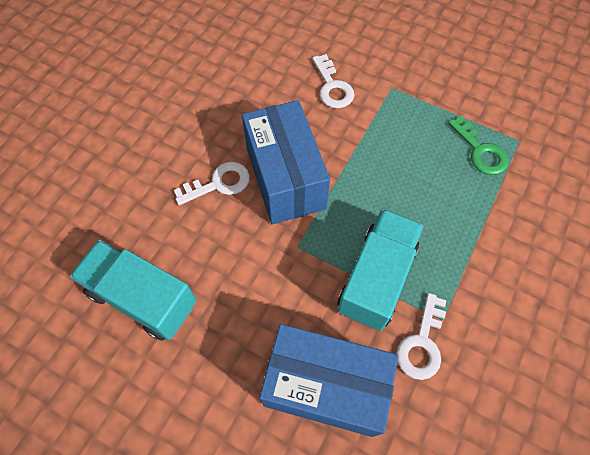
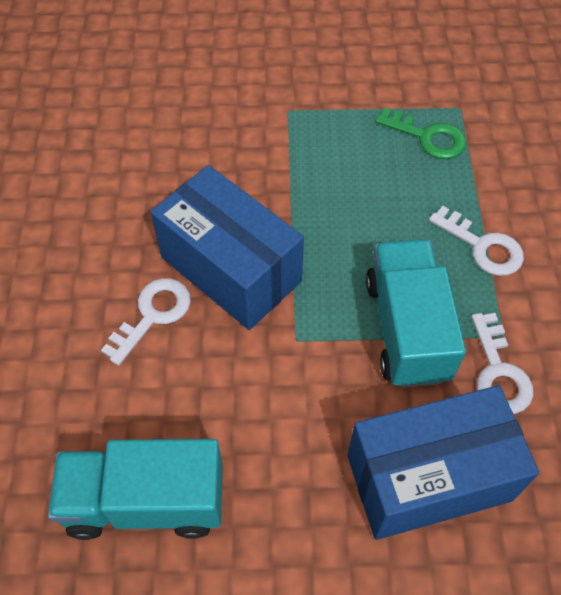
camera: 30 degrees left, 5 degrees down
(332, 87) = (218, 139): white key -> white key (482, 246)

